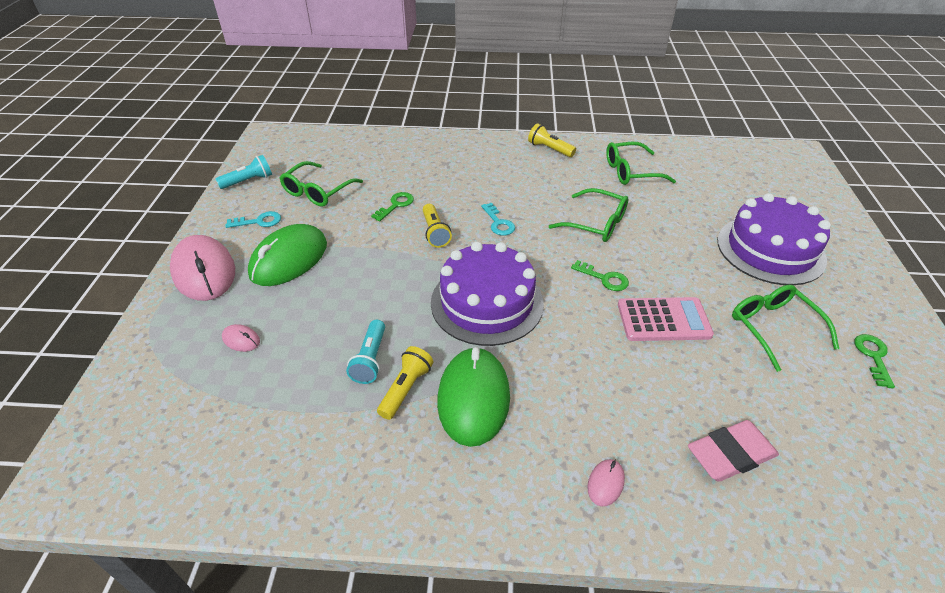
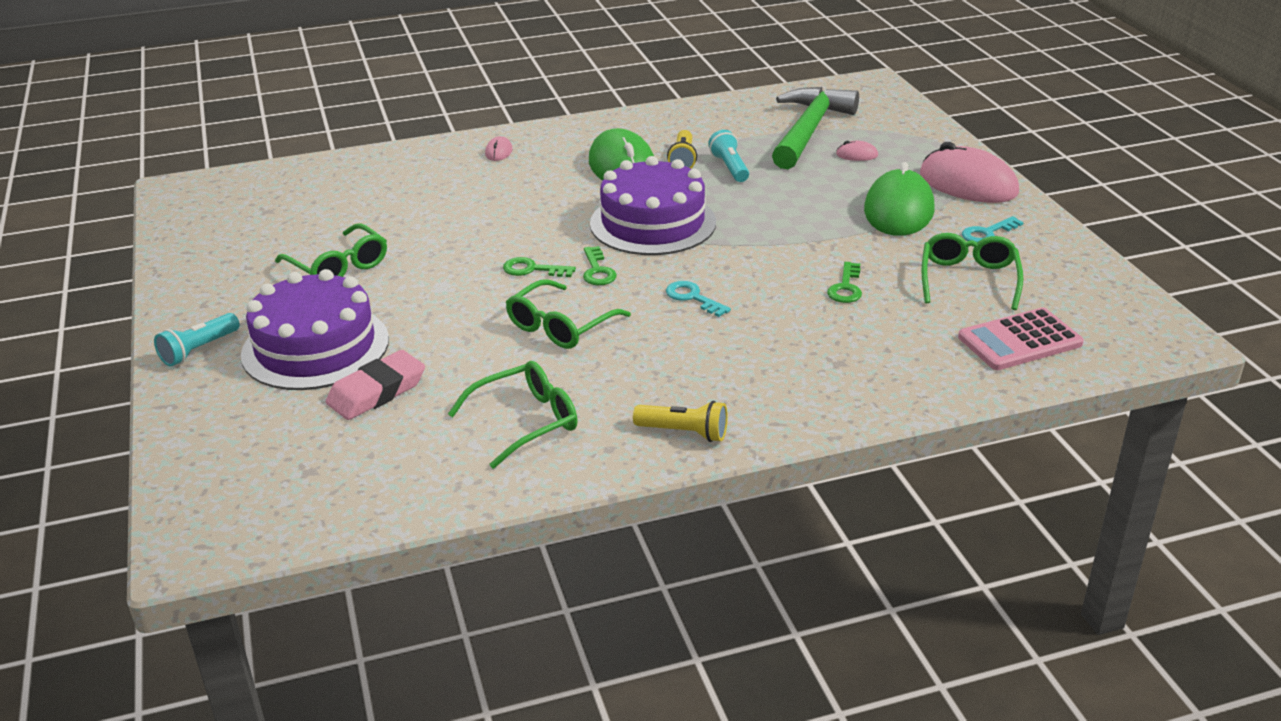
camera: 160 degrees right, 10 degrees down
(239, 400) = (809, 130): none -> green hammer
(248, 181) = (1078, 270): turquoise flashlight -> turquoise flashlight (199, 350)
(435, 232) = (764, 269): yellow flashlight -> none
(596, 223) = (560, 326): green glasses -> green glasses turned 60 degrees counterclockwise
(663, 320) = (459, 248): pink calculator -> pink calculator (1019, 341)
(730, 454) = (401, 181): pink eraser -> pink eraser (377, 392)
(873, 356) = (239, 265): green key -> green key (597, 271)

